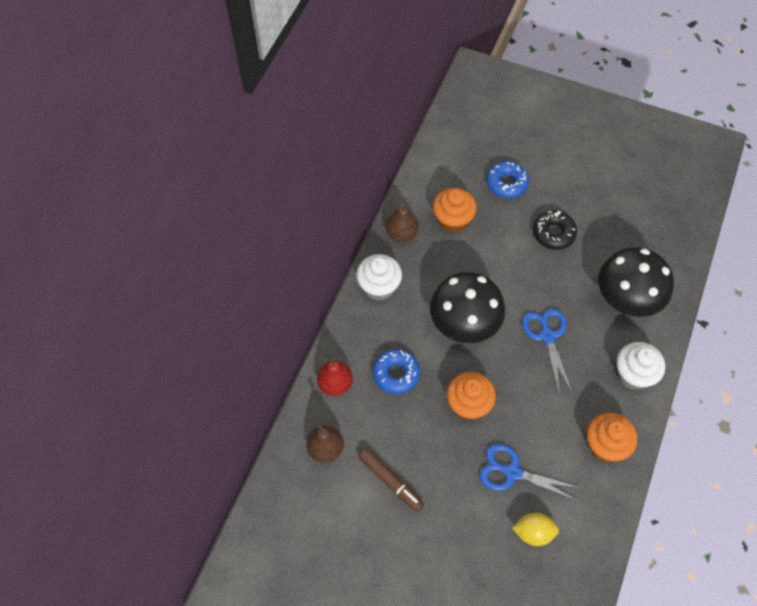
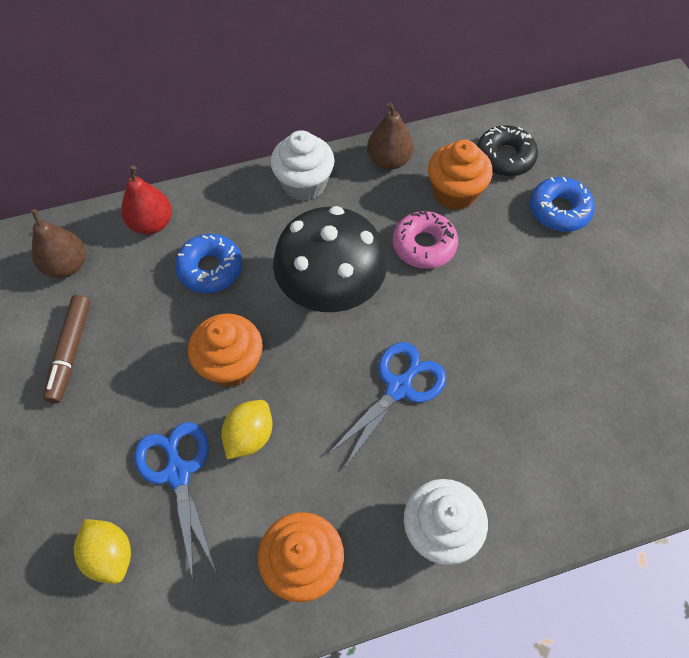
camera: 50 degrees right, 0 degrees up
(473, 260) = (424, 245): none -> pink donut
(518, 424) = (249, 436): none -> yellow lemon
(553, 233) = (546, 300): black donut -> black donut (505, 157)
(626, 301) = (538, 445): black mushroom -> none

